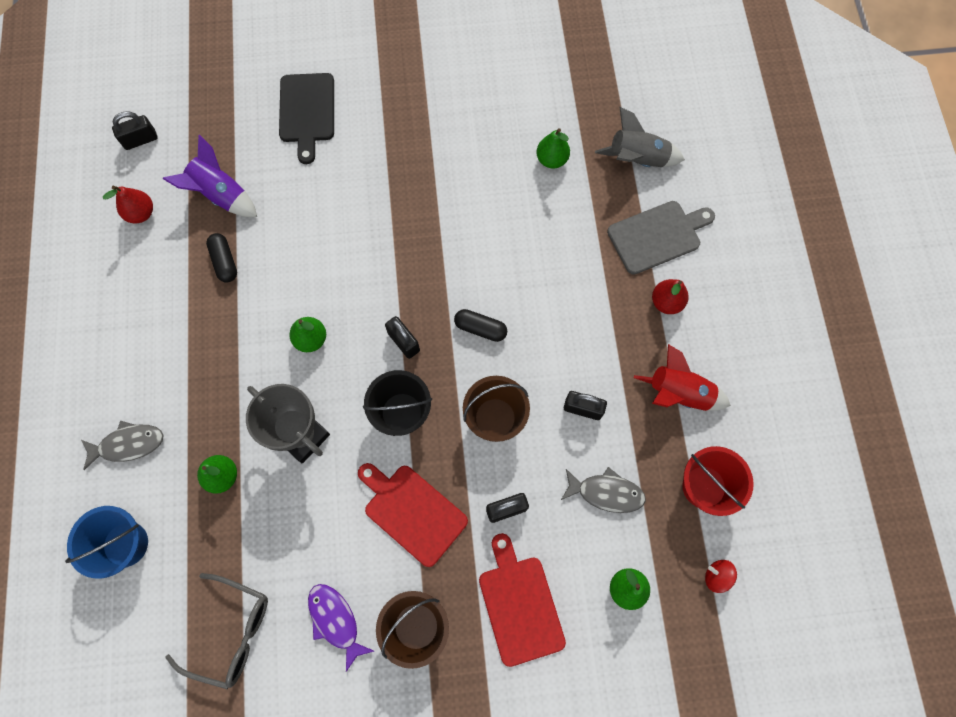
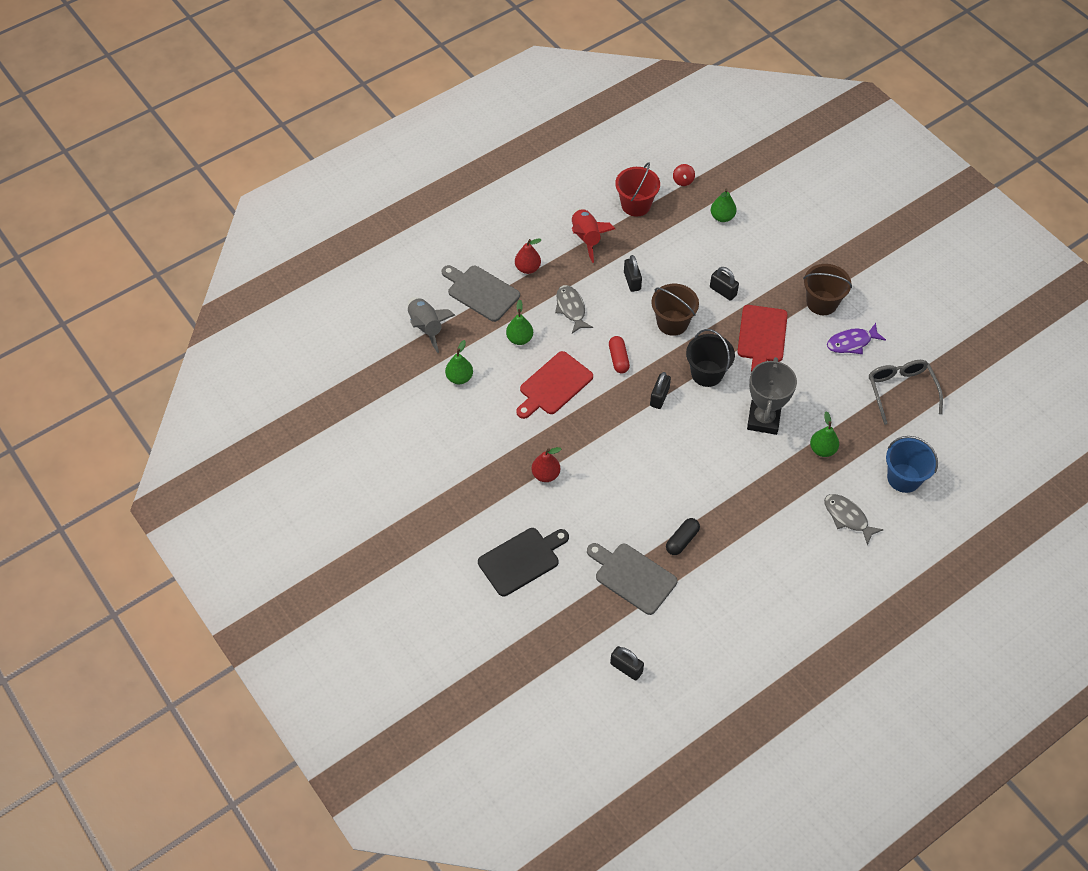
camera: 120 degrees left, 15 degrees down
(141, 213) = (686, 623): red pear -> red pear (546, 474)
(221, 195) = (632, 576): purple rocket -> grey cutting board
(311, 339) = (697, 452): green pear -> green pear (519, 339)
(335, 620) = (851, 343): purple fish -> purple fish turned 45 degrees clockwise
(480, 328) = (618, 359): black capsule -> red capsule
(519, 604) = (770, 261): red cutting board -> red cutting board (553, 385)
(606, 492) = (675, 248): grey fish -> grey fish (571, 309)

